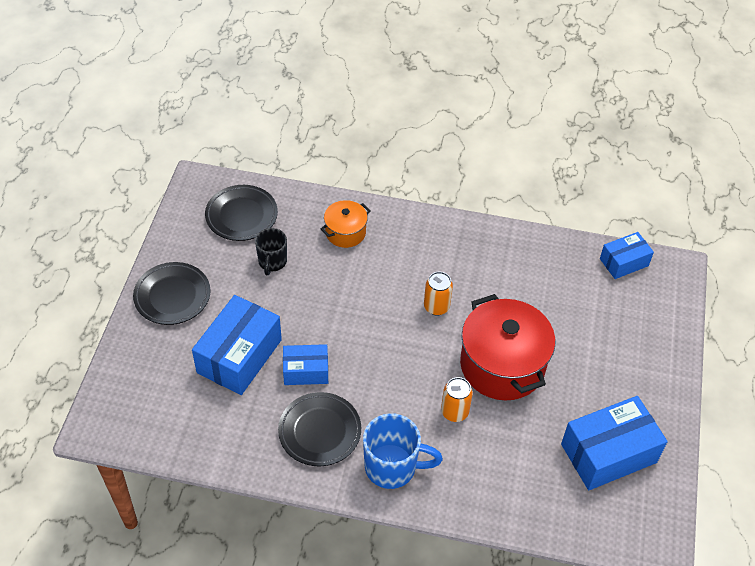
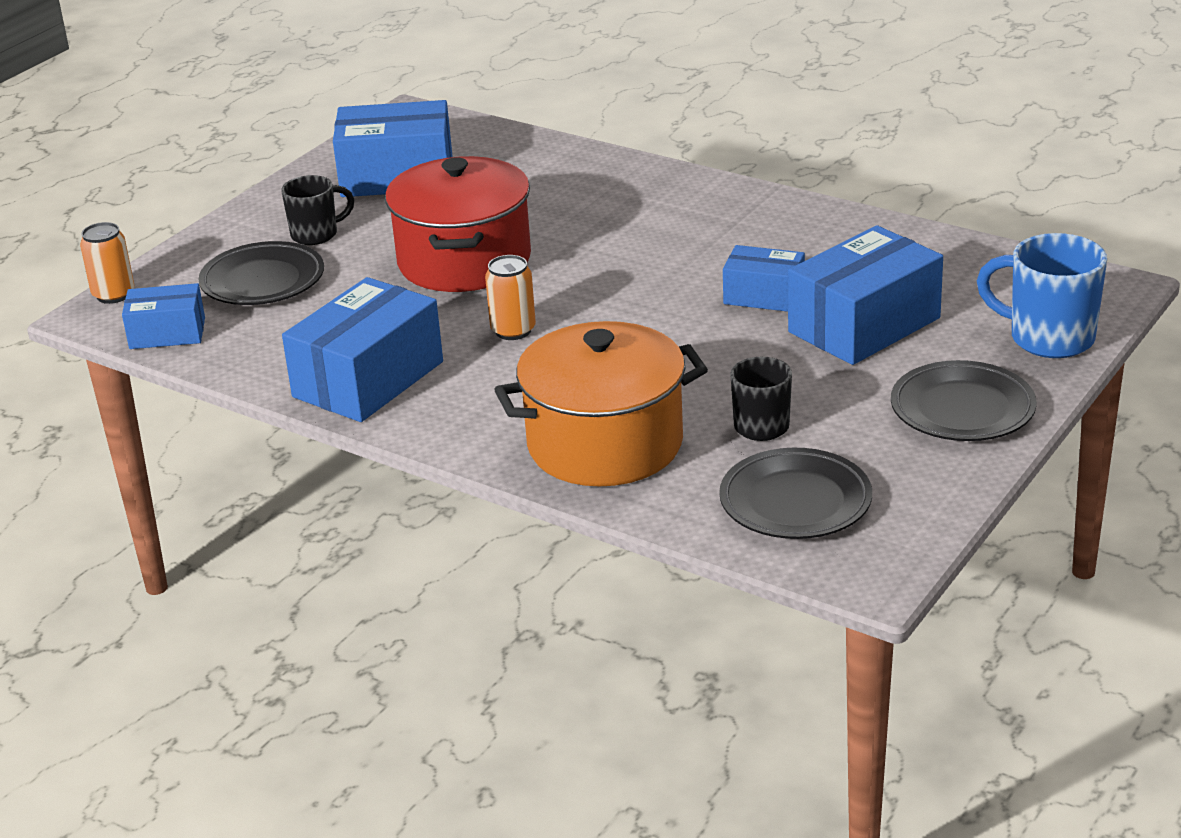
camera: 155 degrees left, 20 degrees down
(319, 431) = (771, 241): black plate -> black plate (263, 281)
(345, 232) = (605, 444): orange pot -> orange pot, size x1.93
(392, 467) = (687, 201): blue mug -> blue mug (1048, 338)
(454, 412) = (568, 232): orange can -> orange can (113, 295)
(490, 251) = (368, 379): none -> blue box
(612, 372) = (316, 234): none -> black mug

